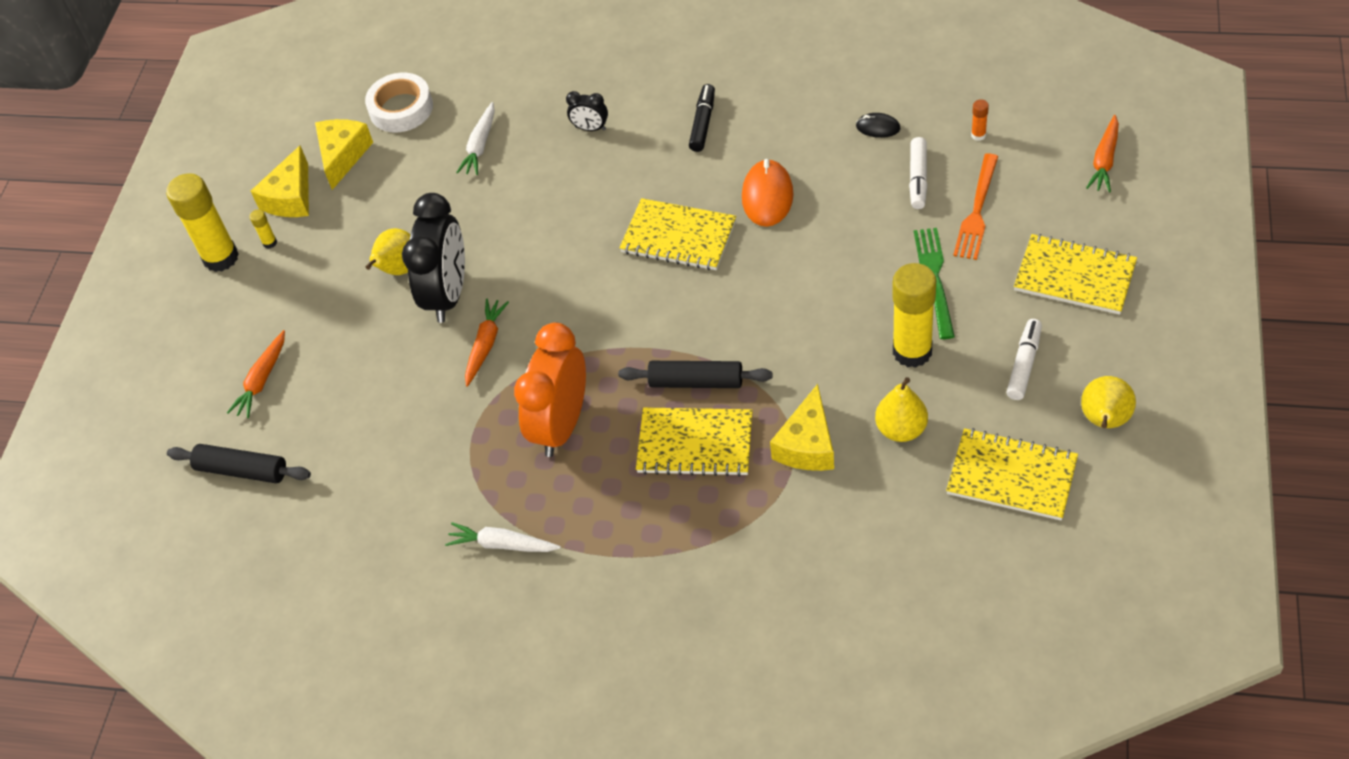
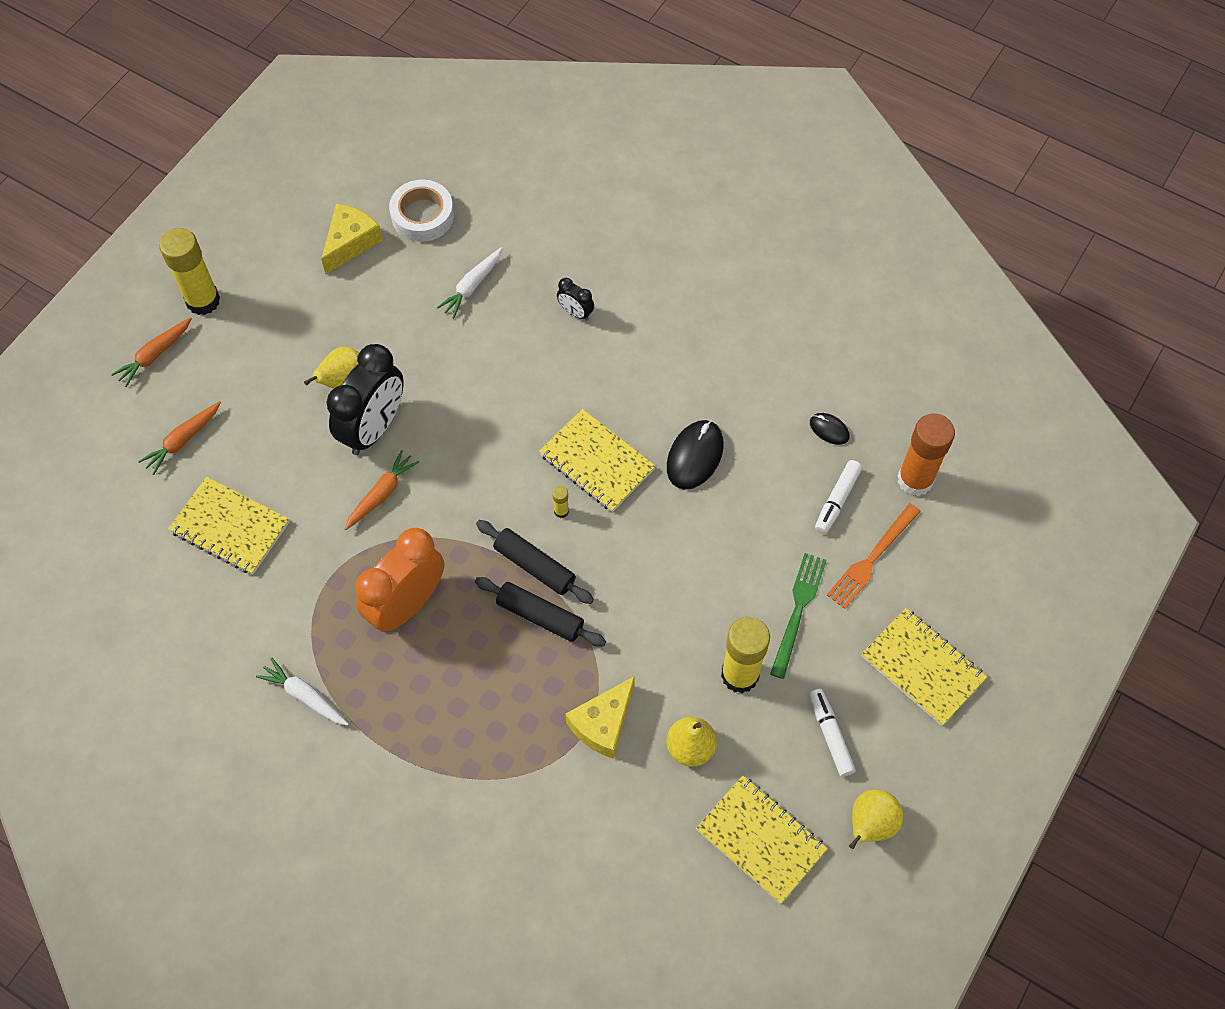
camera: 15 degrees right, 10 degrees up
(242, 470) = (128, 521): black rolling pin -> black rolling pin (535, 566)
(270, 243) = (250, 304): yellow glue stick -> yellow glue stick (561, 511)
(291, 197) = (288, 265): yellow cheese -> none
(695, 444) = (509, 677): yellow notebook -> yellow notebook (230, 527)
(703, 123) = (676, 353): black marker -> none
(767, 196) = (695, 456): orange mouse -> black mouse
(978, 135) = (915, 480): orange glue stick -> orange glue stick, size x2.45
(1024, 364) = (830, 735): white marker -> white marker turned 60 degrees counterclockwise
(1104, 160) = (1014, 560): orange carrot -> orange carrot (154, 355)

